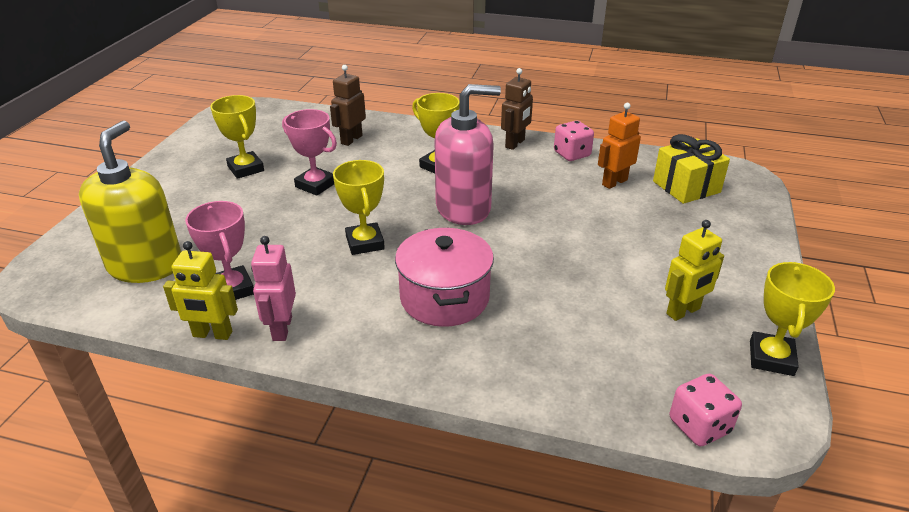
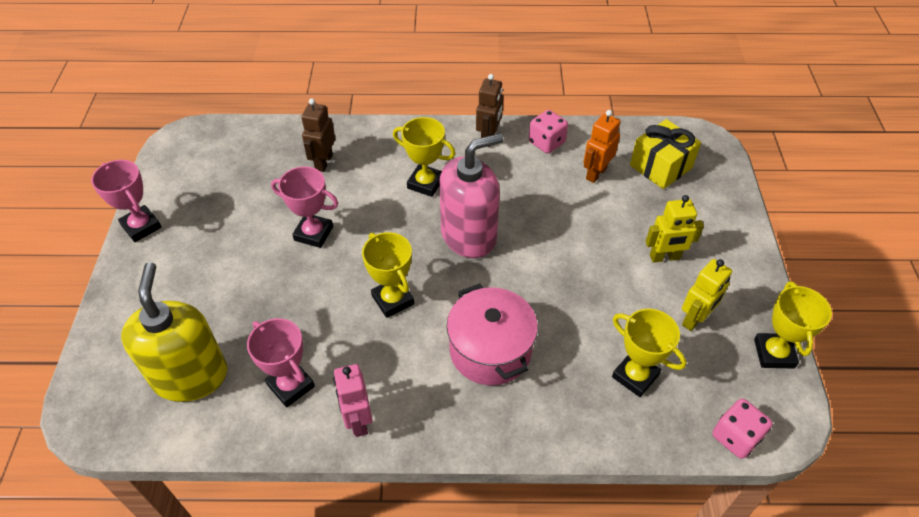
camera: 15 degrees left, 15 degrees up
(168, 158) = (141, 226): none -> pink trophy
(212, 334) = (297, 443): yellow robot -> yellow robot (664, 257)
(246, 169) = (231, 225): yellow trophy -> yellow trophy (635, 376)

